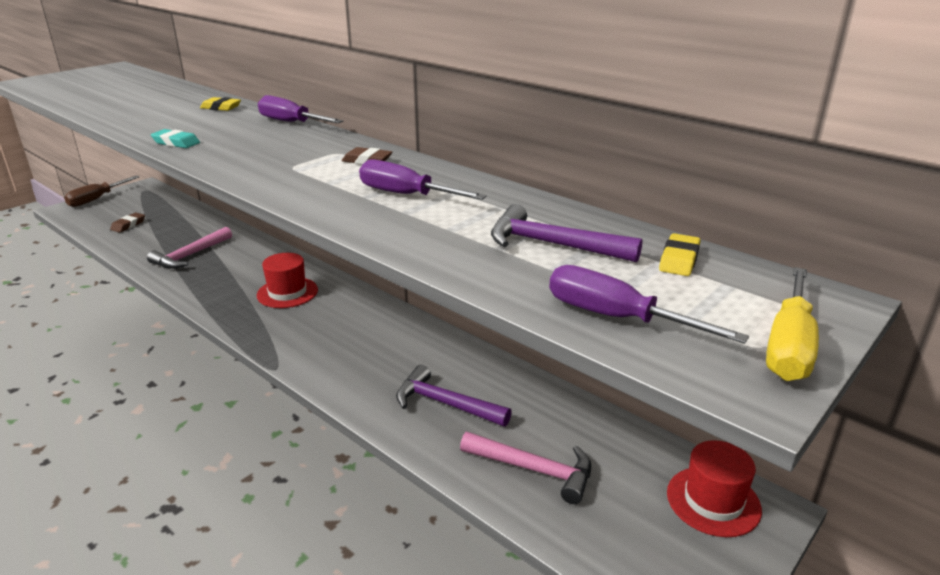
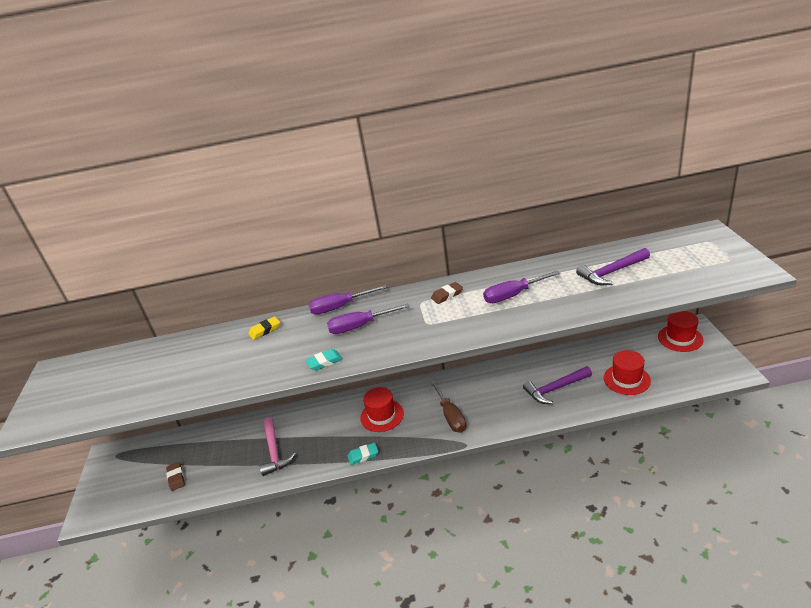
camera: 45 degrees left, 5 degrees up
(97, 199) = (93, 490): brown screwdriver -> brown screwdriver (450, 416)
(213, 306) = (363, 455): none -> turquoise eraser
(534, 470) = (626, 379): pink hammer -> red hat
(617, 318) = (690, 280): purple screwdriver -> purple screwdriver (360, 326)
(679, 260) = (651, 248): yellow eraser -> none
(789, 345) = (734, 253): yellow screwdriver -> none

